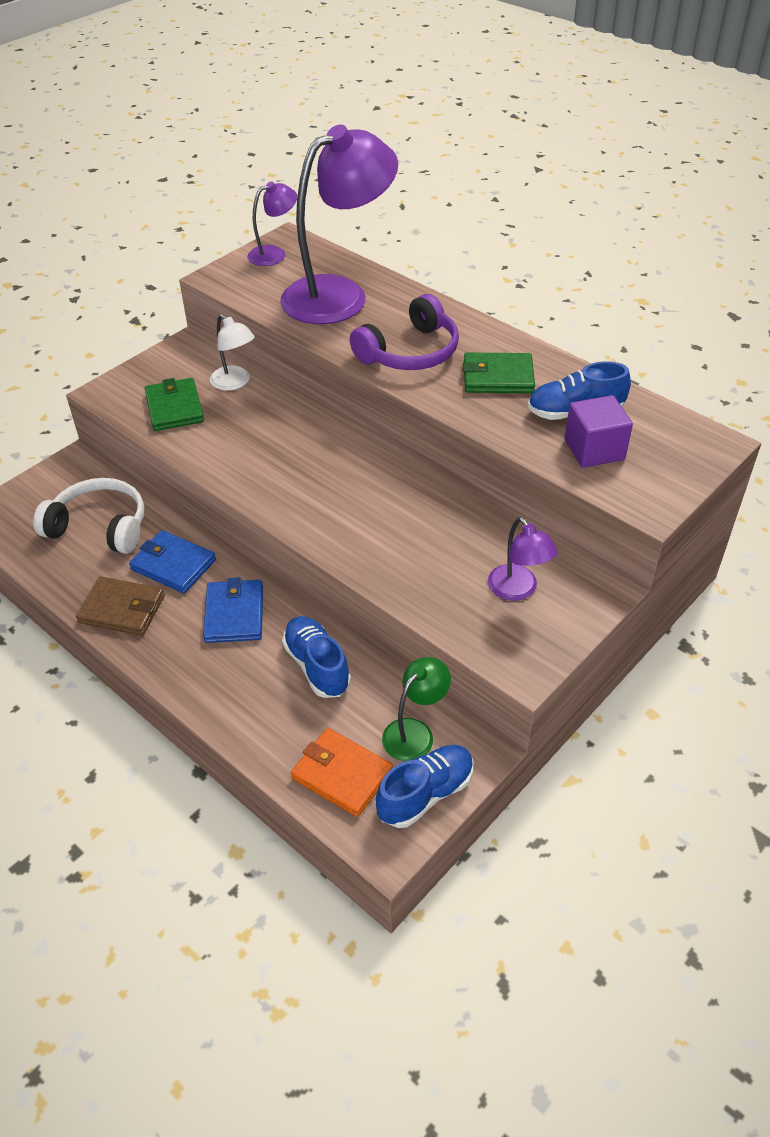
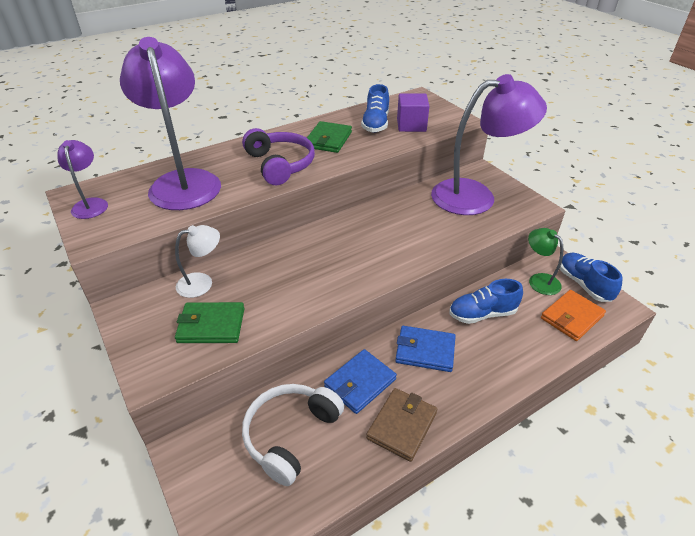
camera: 75 degrees left, 5 degrees down
(518, 590) = (476, 196): purple lamp -> purple lamp, size x2.13

